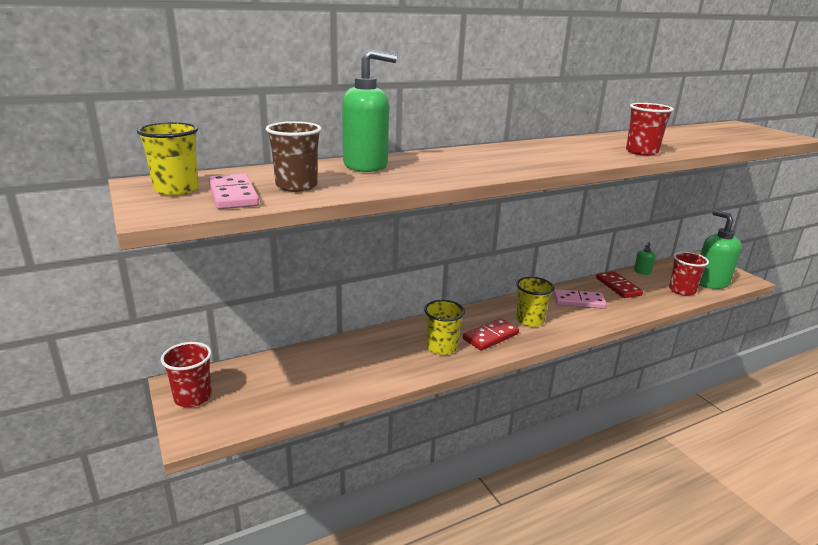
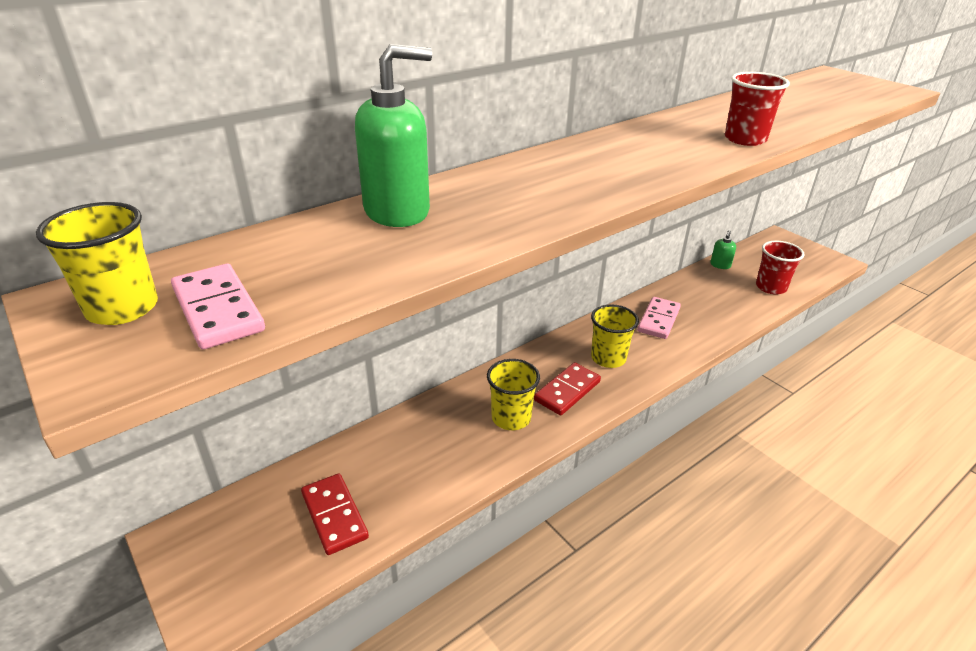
camera: 10 degrees left, 10 degrees up
(193, 397) = (197, 558): red cup -> none
(296, 186) = (310, 273): brown cup -> none
(579, 301) = (658, 320): pink domino -> pink domino turned 60 degrees counterclockwise
(618, 287) = (698, 291): red domino -> red domino (334, 515)
(710, 283) = (799, 271): green soap dispenser -> none

